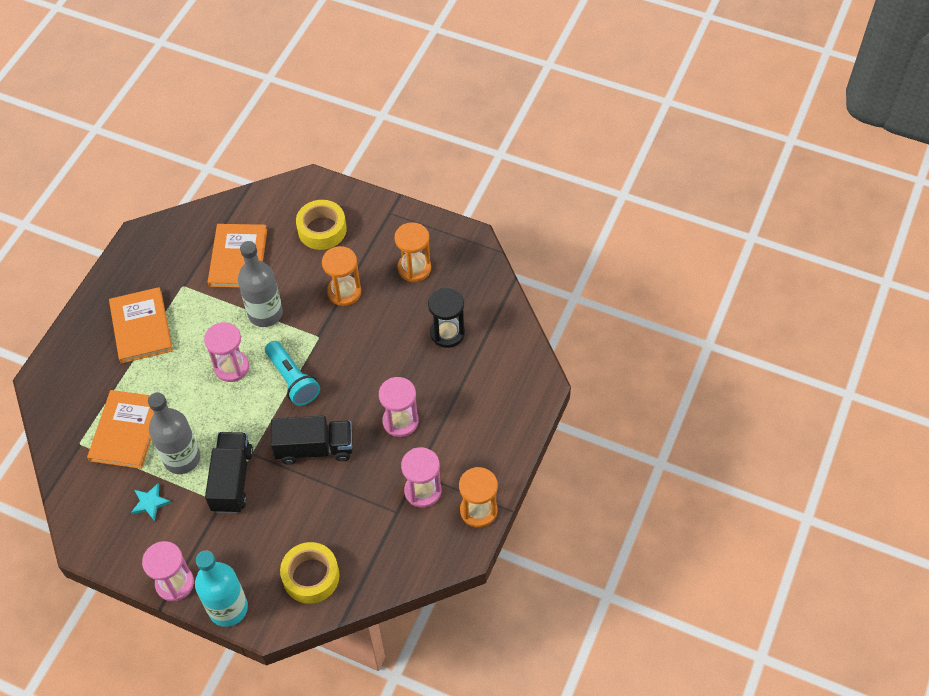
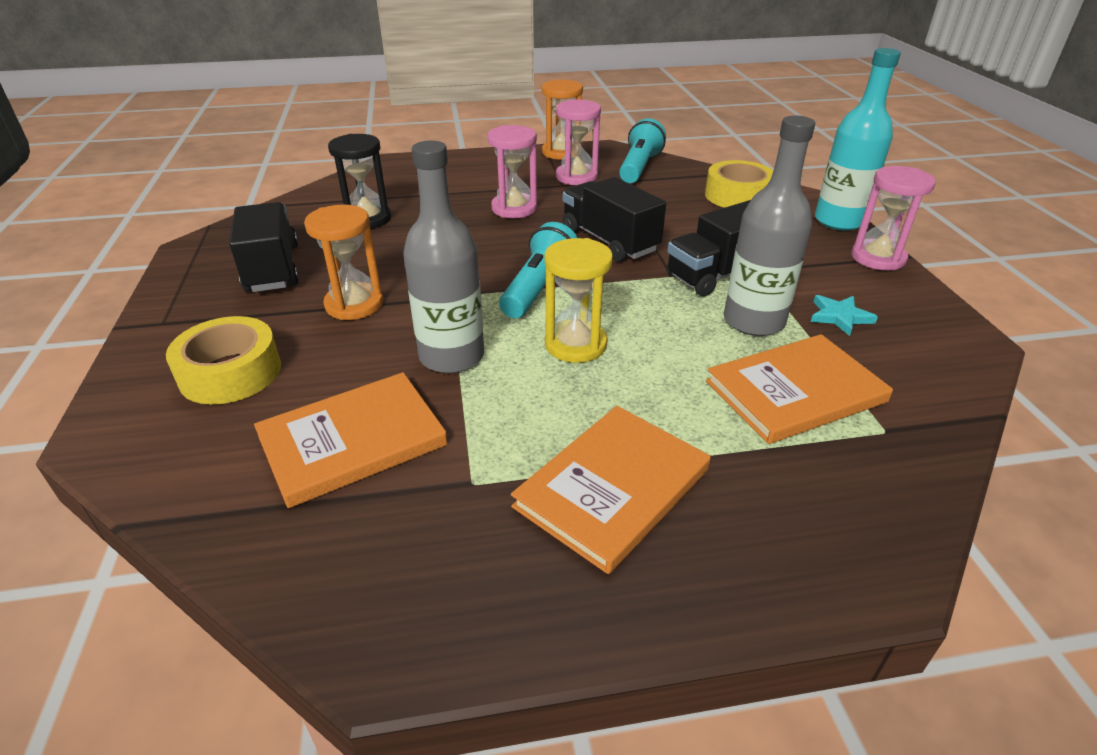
camera: 125 degrees left, 20 degrees down
(232, 367) = (575, 344): pink hourglass -> yellow hourglass
(408, 547) = (639, 167): none -> turquoise flashlight
(414, 268) = (272, 268): orange hourglass -> black truck

